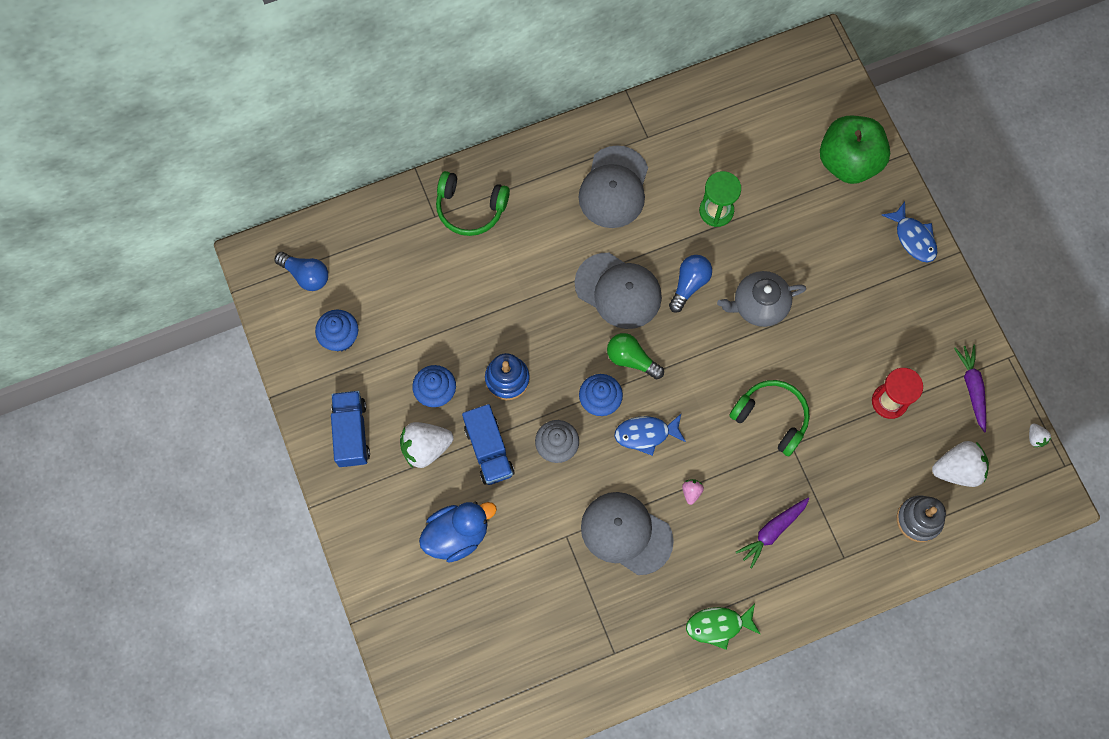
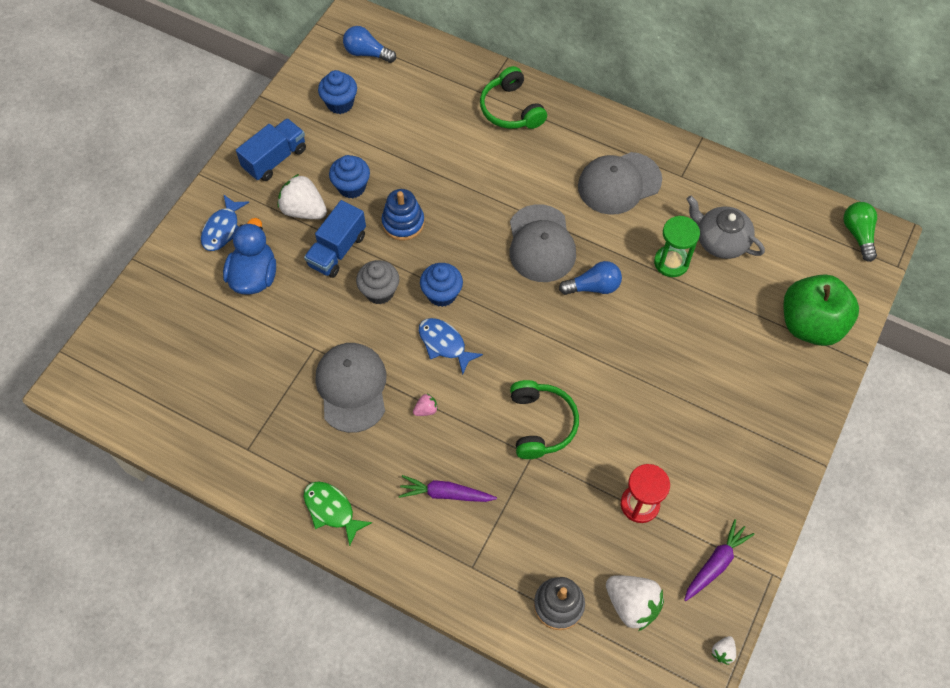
camera: 50 degrees right, 10 degrees down
(306, 275) = (367, 53): blue light bulb -> blue light bulb turned 120 degrees clockwise
(457, 535) = (254, 276): blue duck -> blue duck turned 105 degrees counterclockwise
(631, 359) = (495, 291): green light bulb -> green light bulb (858, 234)
(759, 305) = (625, 347): grey teapot -> grey teapot (720, 241)
(913, 238) = (798, 419): blue fish -> blue fish (222, 229)

